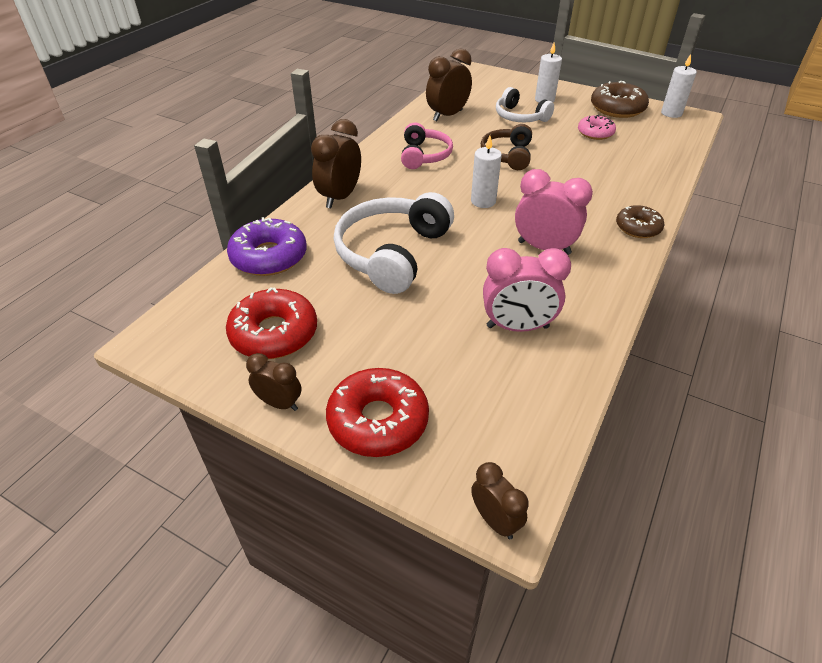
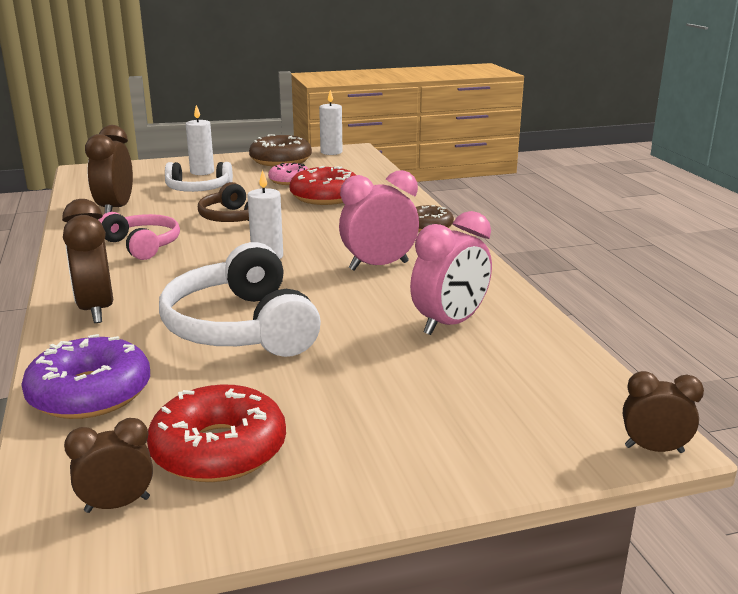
camera: 45 degrees left, 20 degrees down
(279, 403) = (332, 498): brown clock -> brown clock (117, 505)
(378, 420) = (452, 449): red donut -> red donut (325, 197)

